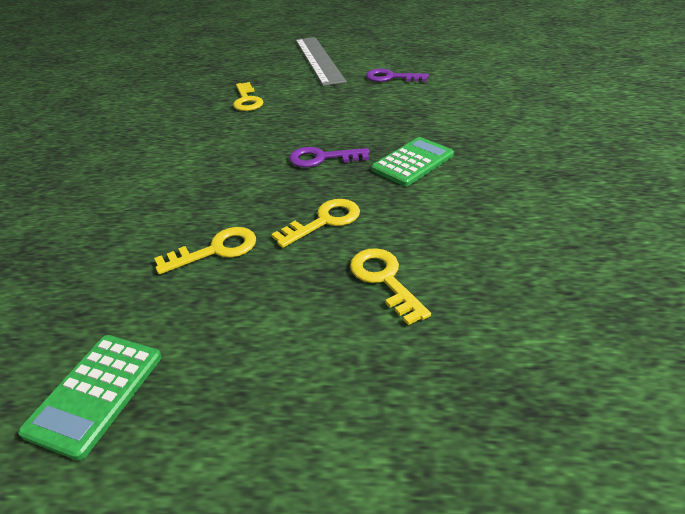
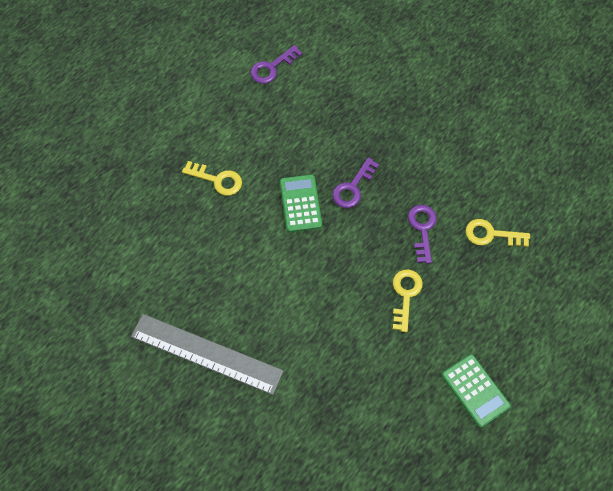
camera: 55 degrees left, 25 degrees up
(318, 60) = (185, 87): grey ruler -> grey ruler (206, 353)
(324, 221) = (422, 229): yellow key -> purple key
(412, 162) = (401, 145): green calculator -> green calculator (300, 203)

